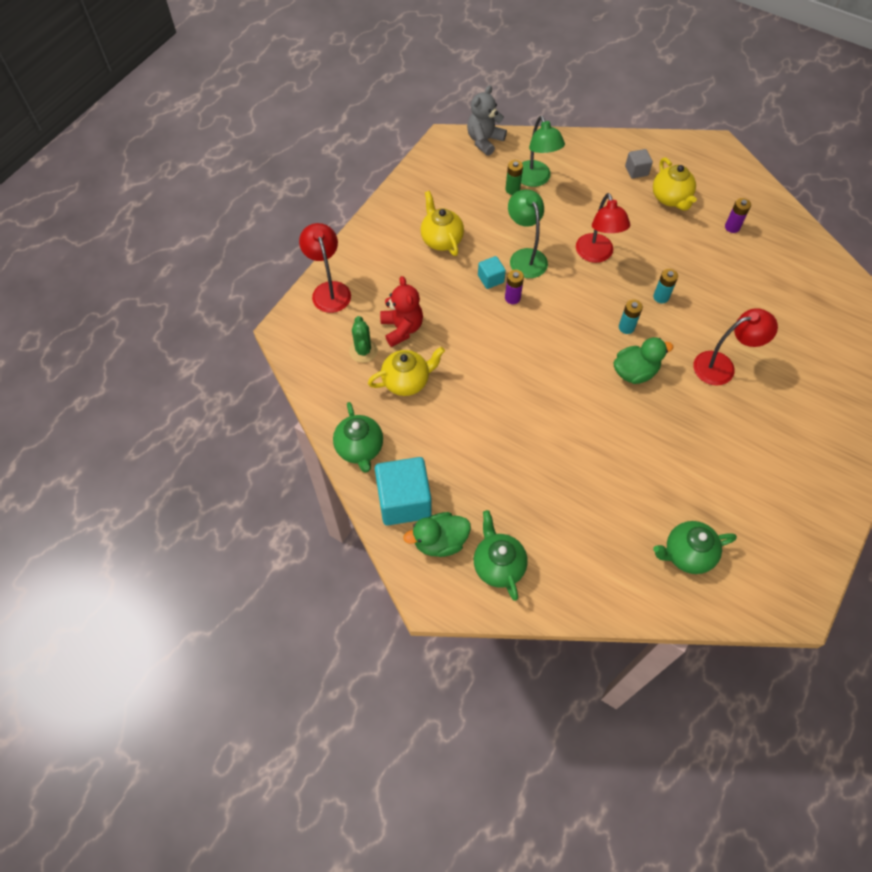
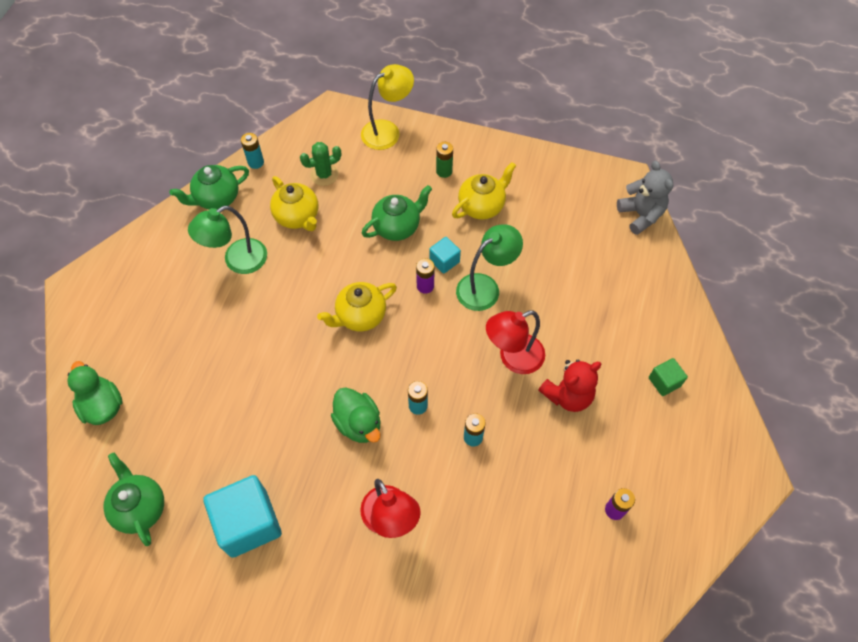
camera: 75 degrees right, 0 degrees up
(326, 407) = (256, 162): none -> turquoise battery
(329, 290) = (387, 131): red lamp -> yellow lamp
(402, 328) = (358, 199): red teddy bear -> red teddy bear (568, 395)
(404, 501) = (168, 245): turquoise cube -> turquoise cube (248, 523)
(440, 541) = (130, 282): green duck -> green duck (102, 406)
(484, 141) = (640, 215): grey teddy bear -> grey teddy bear turned 45 degrees clockwise
(498, 565) = (111, 334): green teapot -> green teapot (397, 227)
(512, 189) = (578, 256): green battery -> green battery (444, 171)
(535, 179) = (603, 276): green lamp -> green lamp (237, 261)
(636, 171) = (664, 382): grey cube -> green cube
(670, 198) = (634, 428): yellow teapot -> yellow teapot (360, 316)

